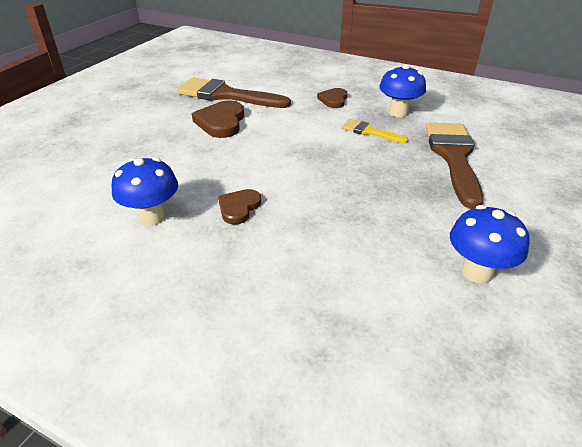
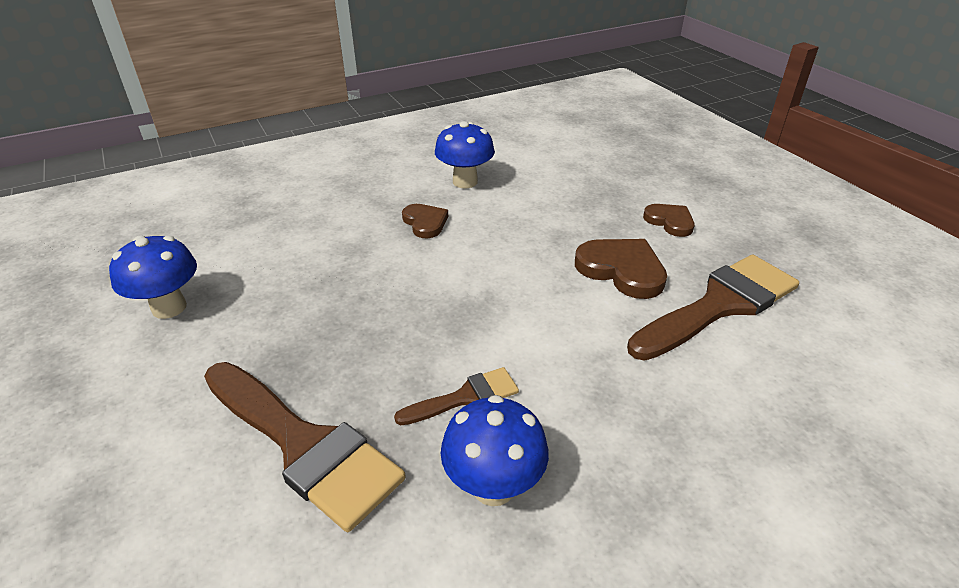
camera: 125 degrees right, 0 degrees up
(333, 100) = (617, 423): brown heart -> brown heart (670, 221)
(369, 132) = (465, 397): yellow brush -> brown brush

